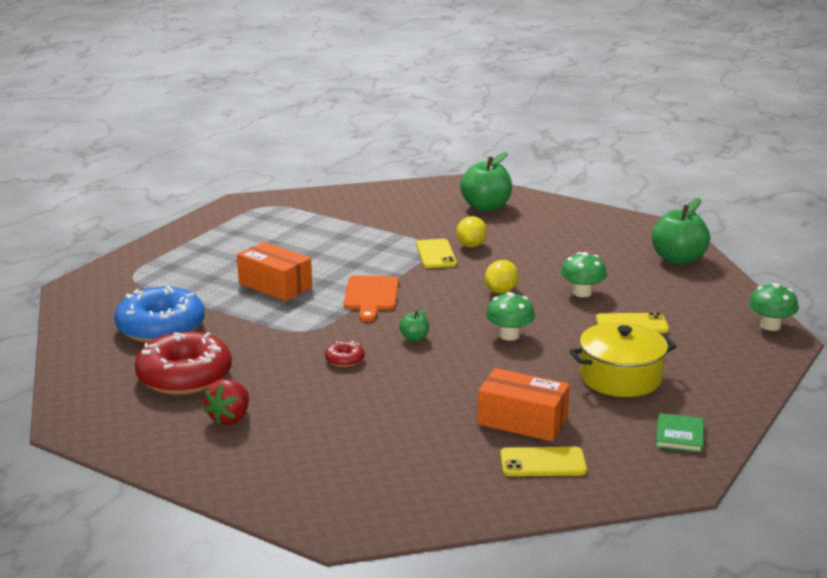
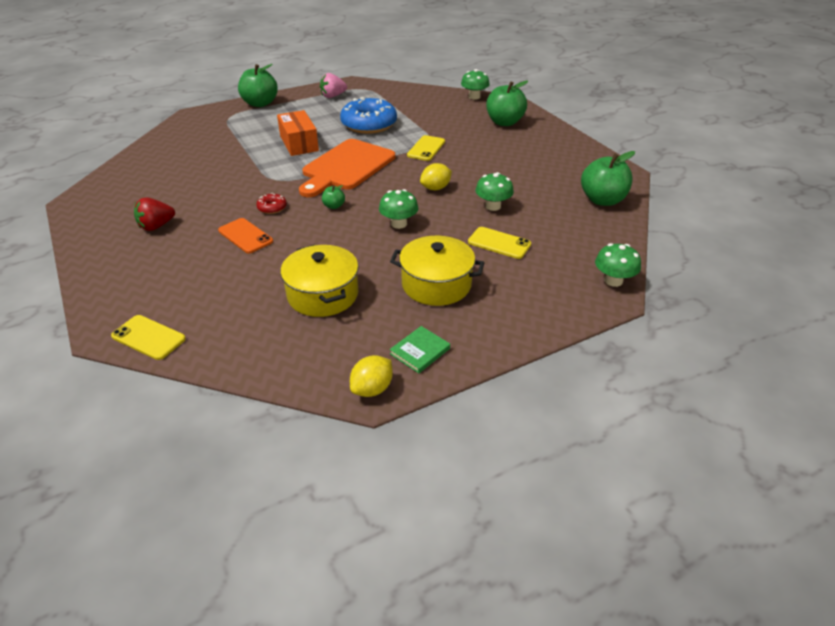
camera: 30 degrees right, 15 degrees up
(152, 253) = (260, 103): none -> green apple
(161, 327) = (201, 153): blue donut -> blue donut (369, 124)
(184, 376) = (171, 189): red donut -> none
(239, 223) = (333, 96): none -> pink strawberry
(356, 395) = (245, 236): none -> orange phone
(371, 296) = (346, 167): orange cutting board -> orange cutting board, size x1.63
(416, 187) = (474, 97): none -> green mushroom
(471, 245) = (458, 148): yellow lemon -> yellow lemon (372, 389)
(522, 421) = (323, 294): orange box -> yellow pot
(543, 463) = (294, 334): yellow phone -> yellow phone (148, 337)

